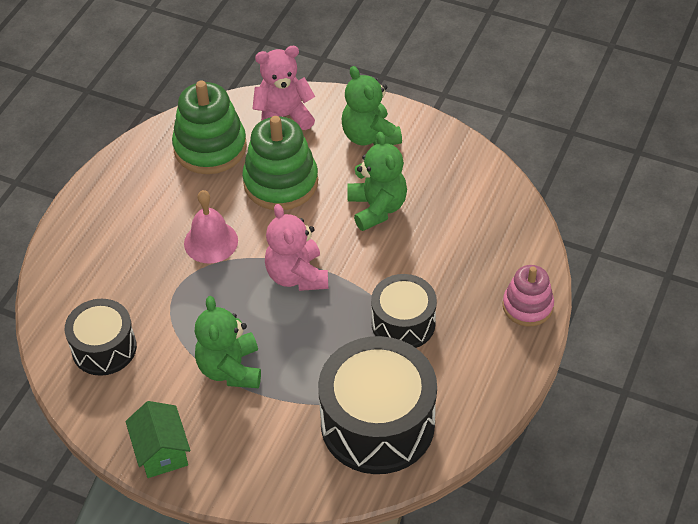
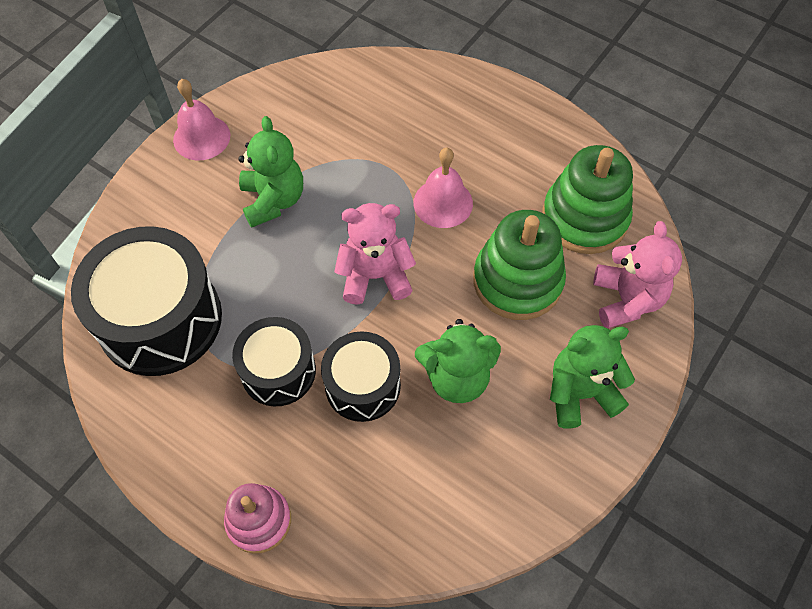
camera: 100 degrees right, 10 degrees up
(104, 348) = (331, 104): black drum -> black drum (362, 385)
(161, 451) = (201, 137): green house -> pink bell
(230, 369) = (273, 200): green teddy bear -> green teddy bear turned 75 degrees clockwise

